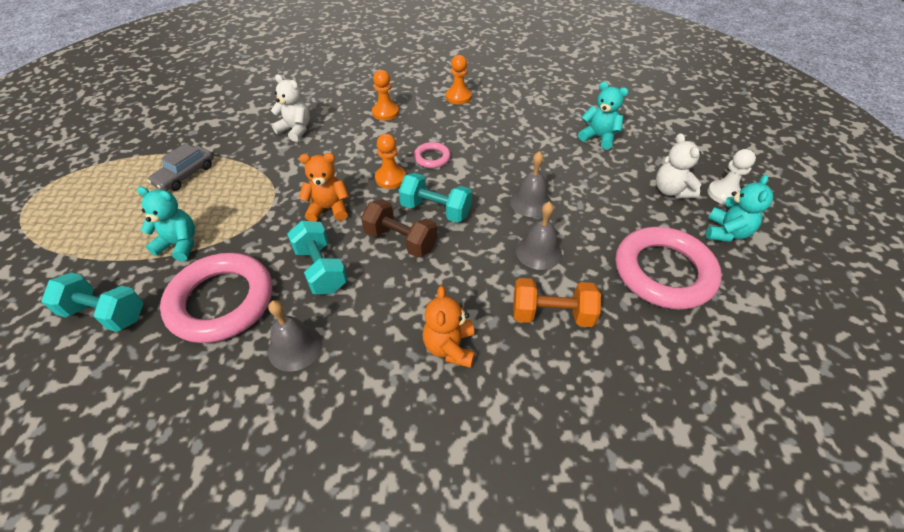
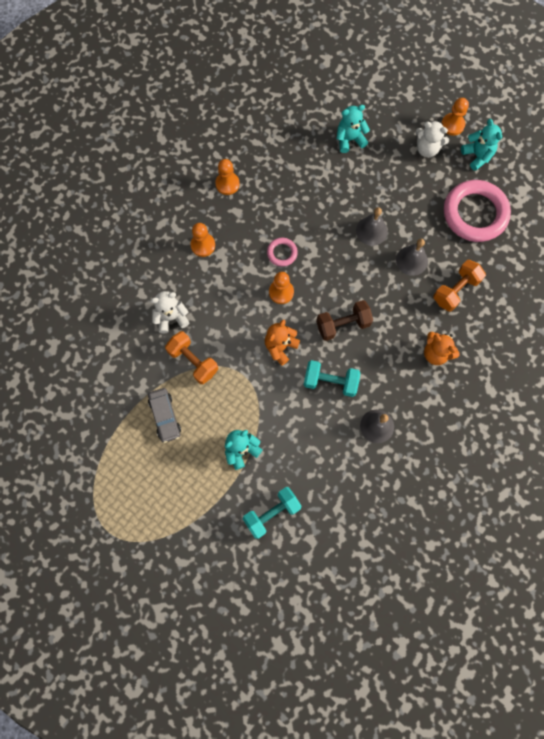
camera: 50 degrees left, 25 degrees up
(221, 301) = (313, 447): pink ring -> none
(261, 163) = (193, 361): none -> orange dumbbell
(436, 210) = (333, 287): turquoise dumbbell -> none
(724, 194) = (452, 125): white pawn -> orange pawn

